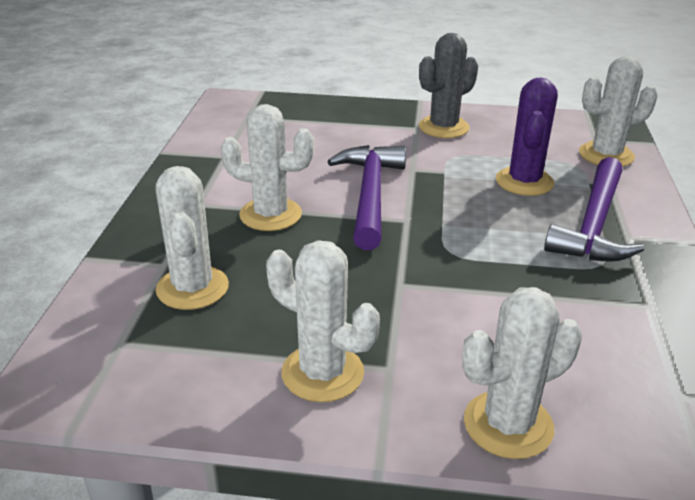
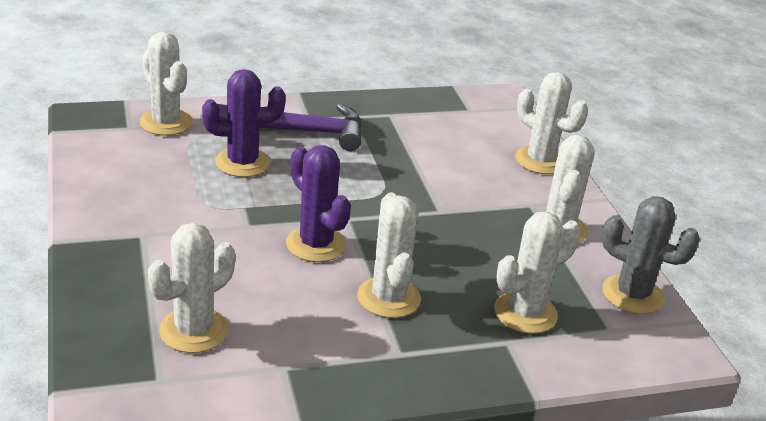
camera: 115 degrees left, 0 degrees up
(288, 131) = (194, 330): none -> white cactus
(369, 195) = (316, 244): purple hammer -> purple cactus
(443, 127) = (136, 216): grey cactus -> grey cactus (632, 295)

